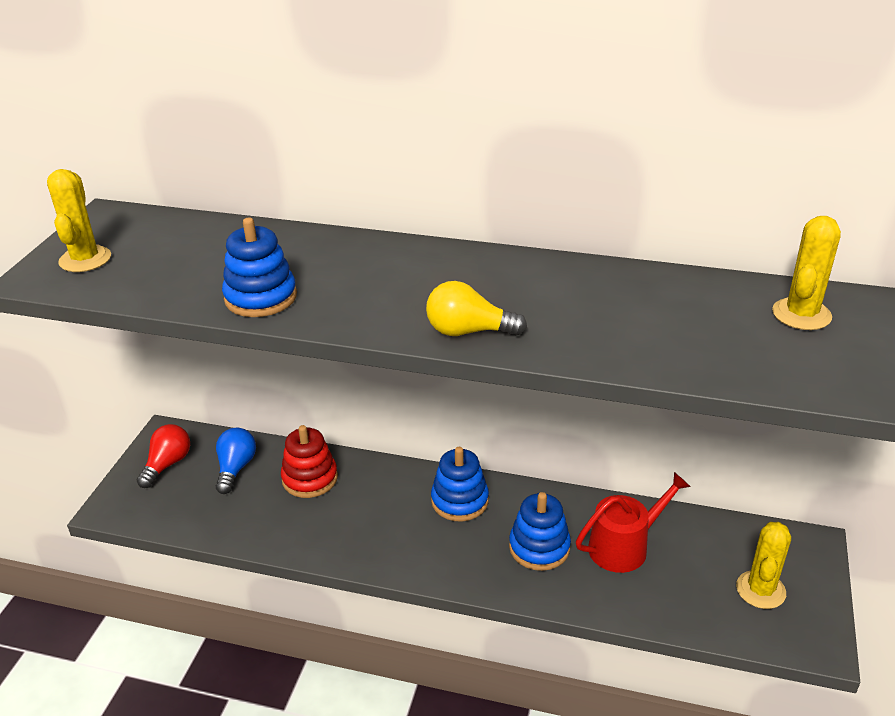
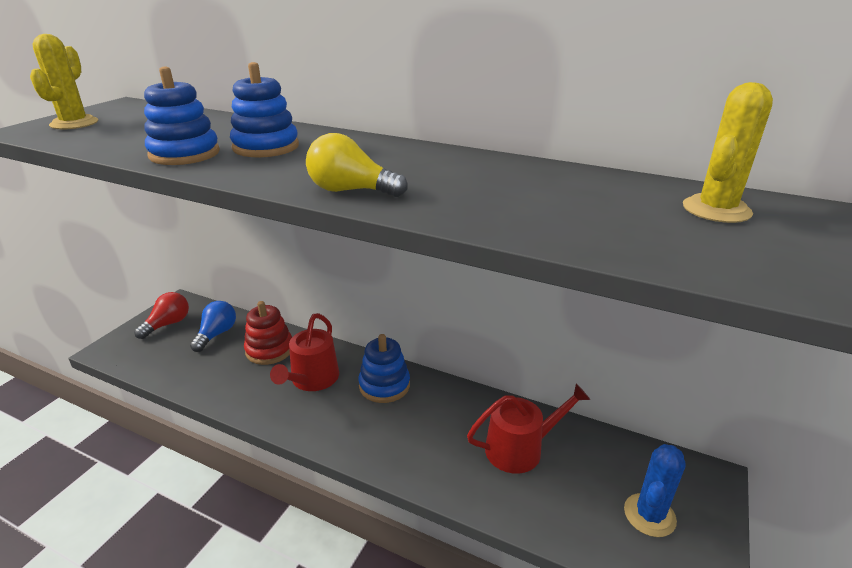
camera: 10 degrees right, 5 degrees down
(376, 506) = (312, 379): none -> red watering can
(539, 547) = (440, 437): blue stacking toy -> blue stacking toy (266, 147)
(760, 590) = (649, 515): yellow cactus -> blue cactus

